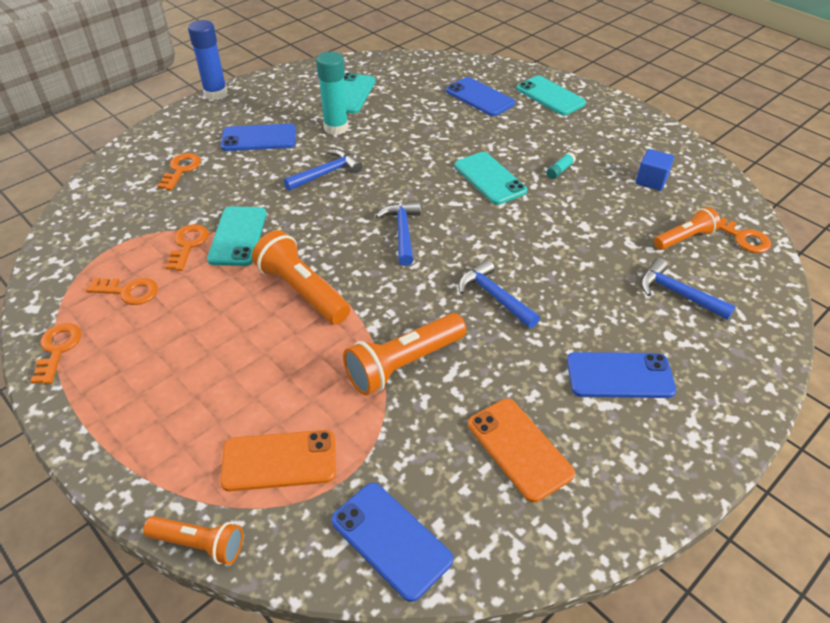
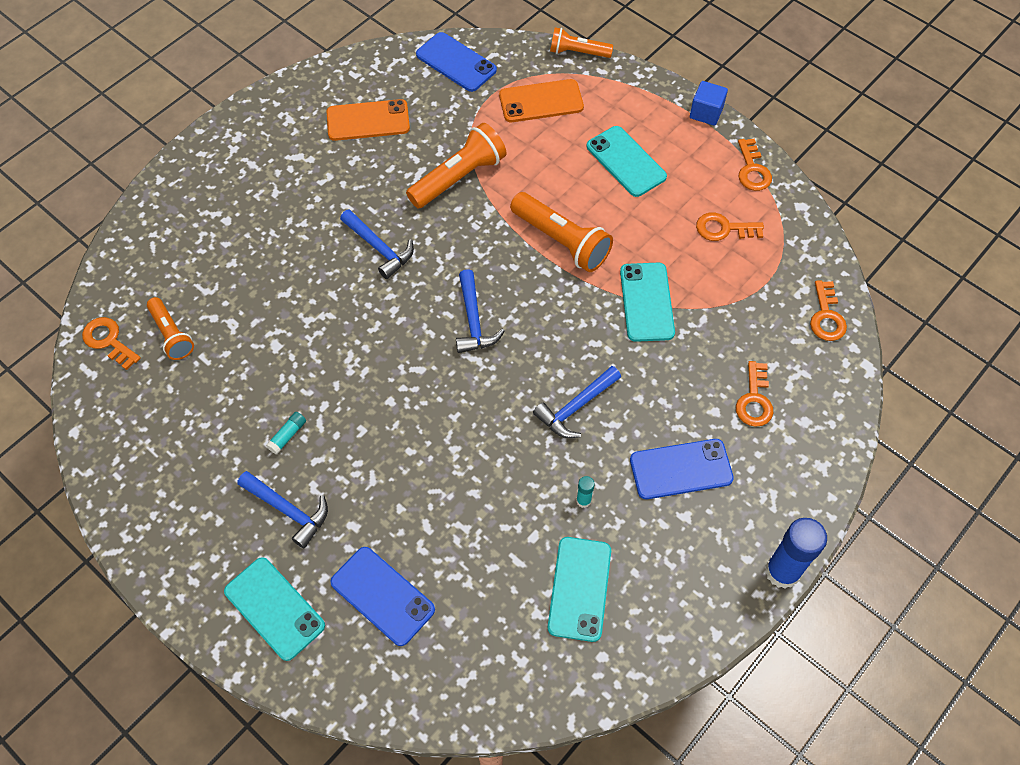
camera: 175 degrees right, 15 degrees up
(188, 245) = (693, 287): orange key -> orange key (826, 316)
(336, 128) = (583, 500): turquoise glue stick -> turquoise glue stick, size x0.45
(489, 178) = (376, 413): turquoise phone -> turquoise phone (626, 161)
(519, 448) = (368, 121): orange phone -> orange phone turned 60 degrees counterclockwise
(619, 376) = (280, 180): blue phone -> none
(651, 180) = (179, 425): blue cube -> blue cube (706, 113)
(677, 293) = (204, 264): blue hammer -> blue hammer (288, 510)
(684, 238) = (172, 335): orange flashlight -> orange flashlight turned 90 degrees counterclockwise

